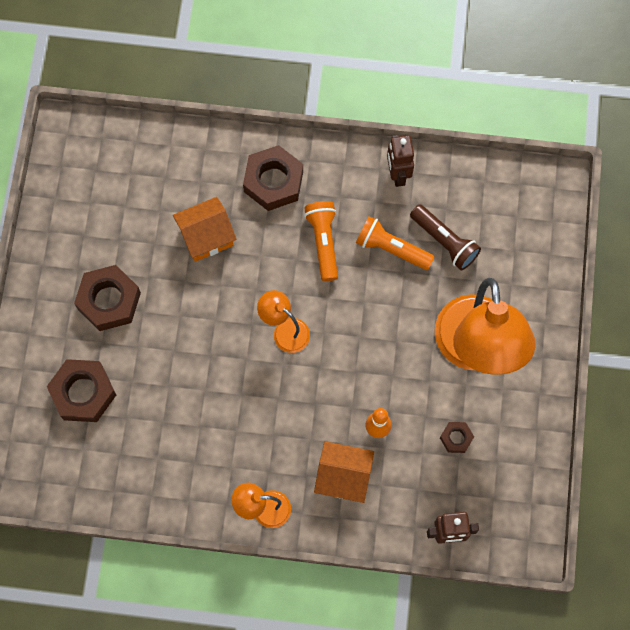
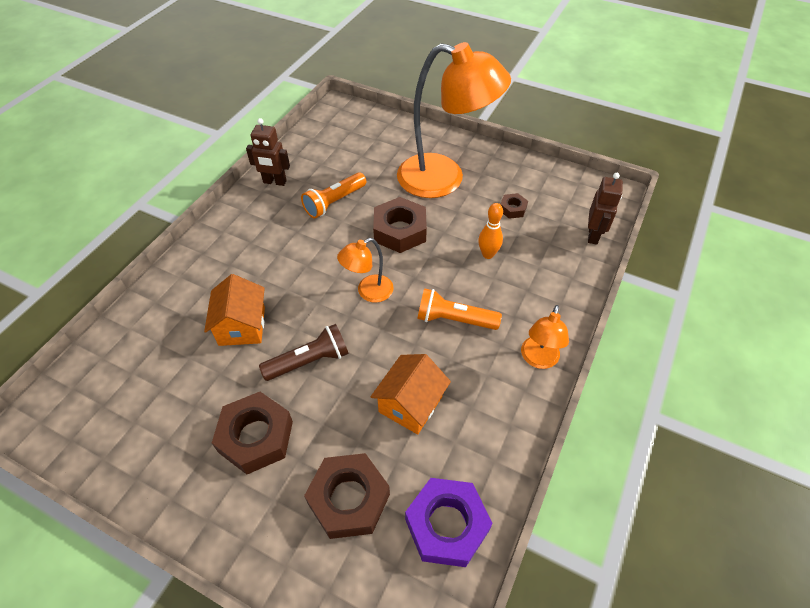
camera: 70 degrees left, 20 degrees down
(87, 472) = (447, 525): none -> purple nut
(273, 181) = (224, 260): brown nut -> brown nut (400, 231)
(323, 242) = (302, 242): orange flashlight -> orange flashlight (454, 319)
(343, 477) = (523, 289): orange house -> orange house (410, 404)
(444, 242) = (347, 172): brown flashlight -> brown flashlight (309, 361)

